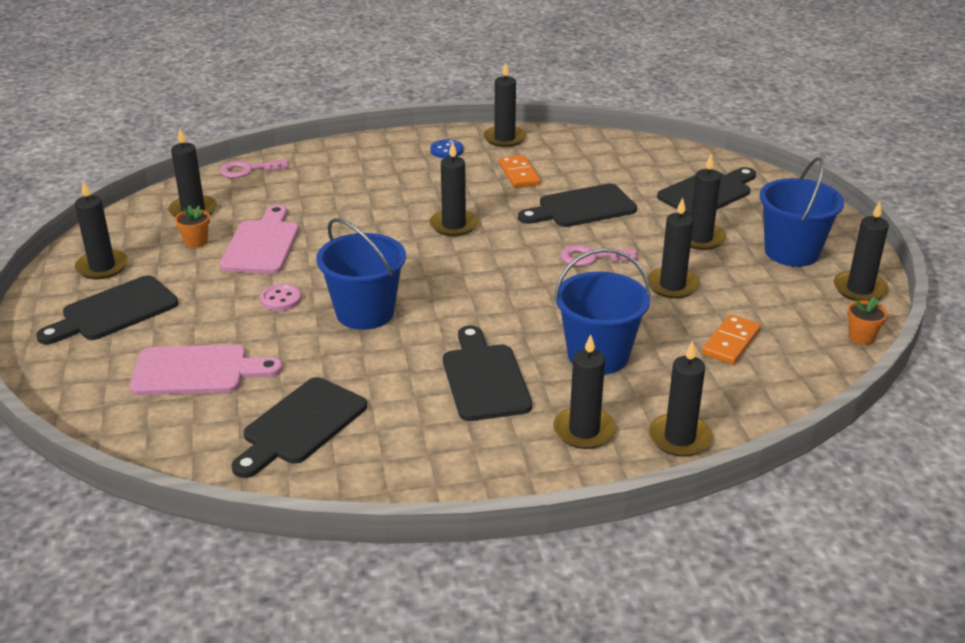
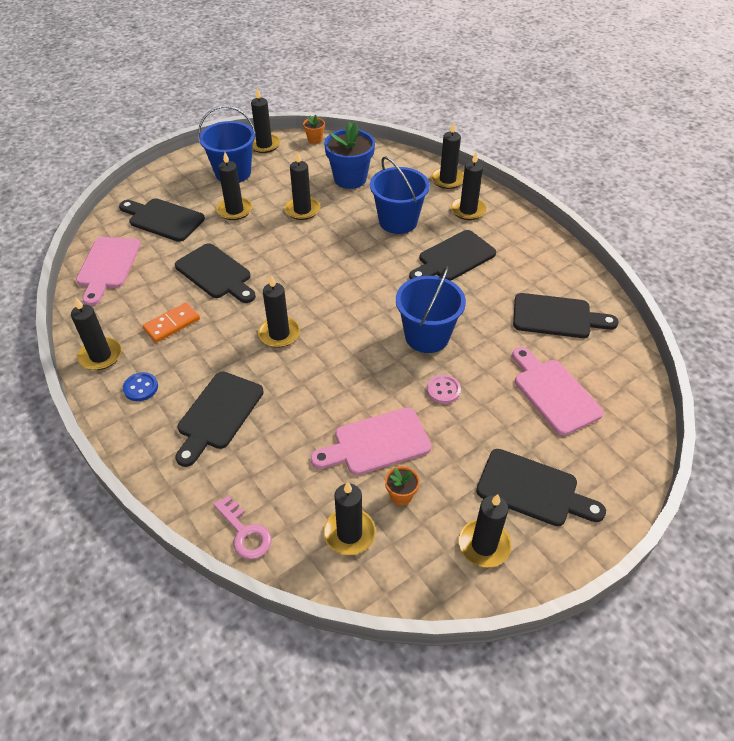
camera: 115 degrees left, 15 degrees up
(379, 178) = (218, 414): none -> black cutting board
(591, 257) = (287, 251): pink key -> none
(638, 154) = (107, 266): none -> pink cutting board
(730, 342) = (350, 179): orange domino -> blue flower pot

